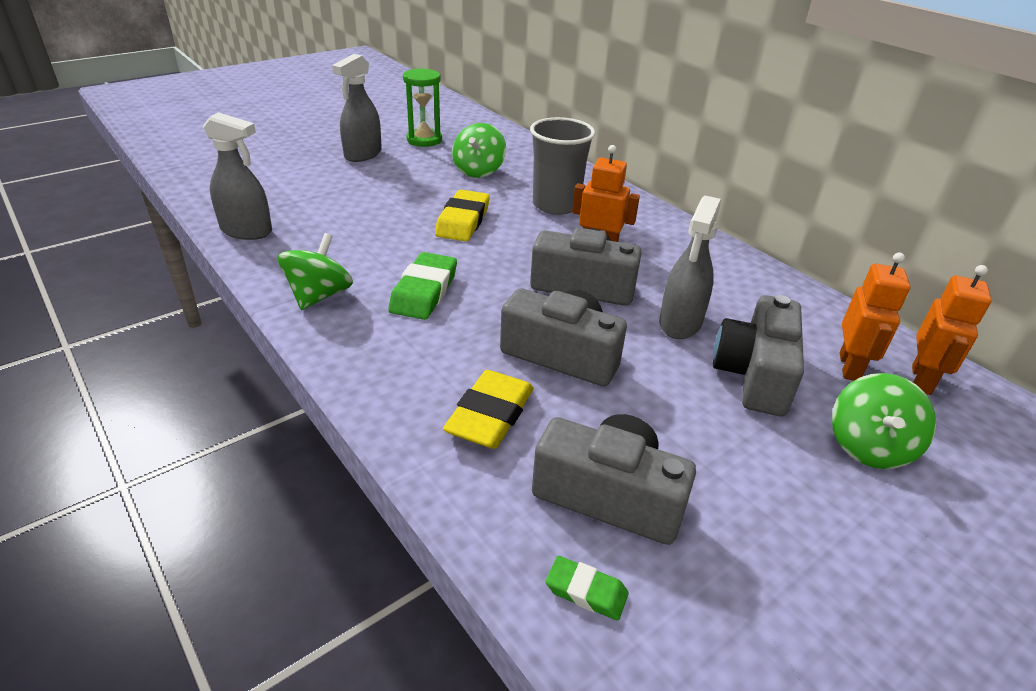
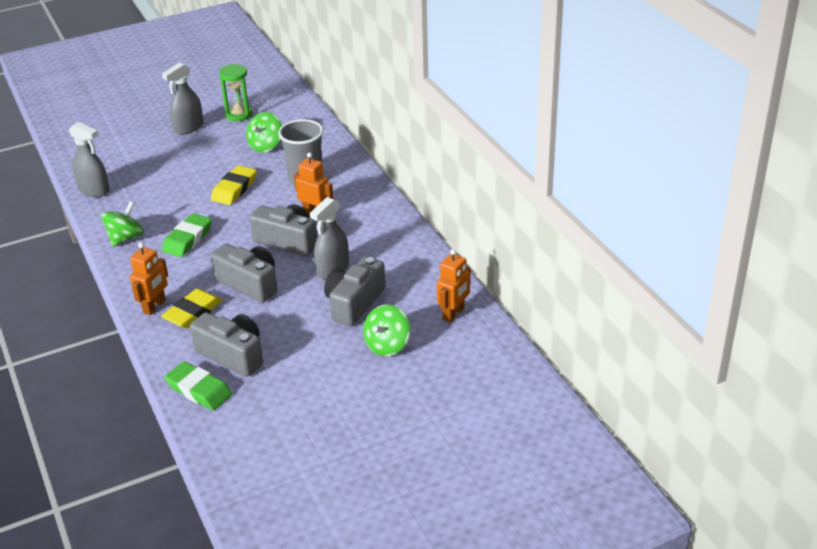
camera: 15 degrees right, 0 degrees up
(586, 591) = (199, 390): green eraser -> green eraser, size x1.82
(850, 367) = (416, 303): orange robot -> orange robot (154, 306)

